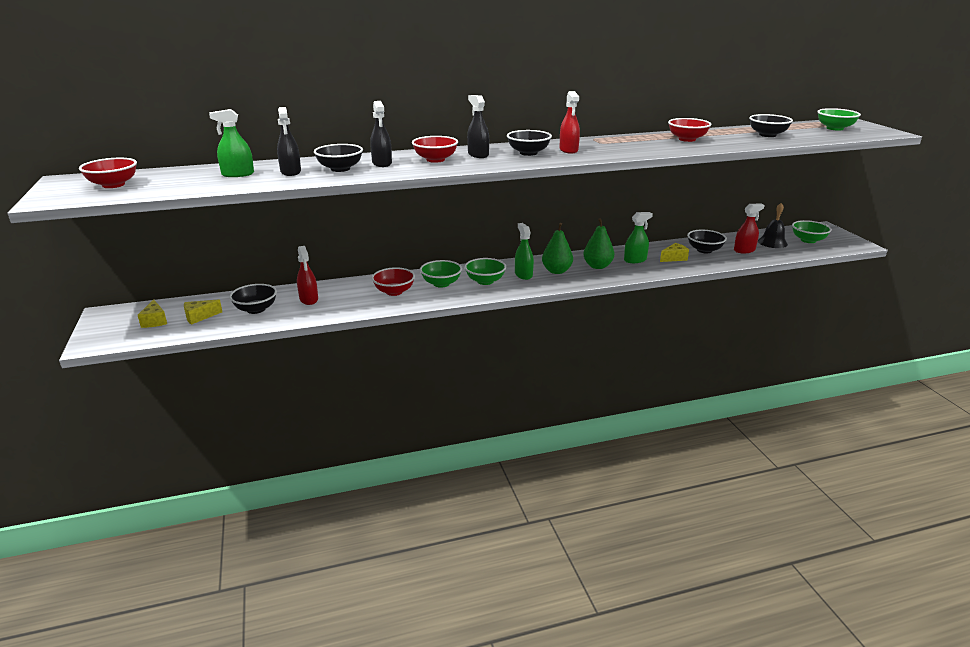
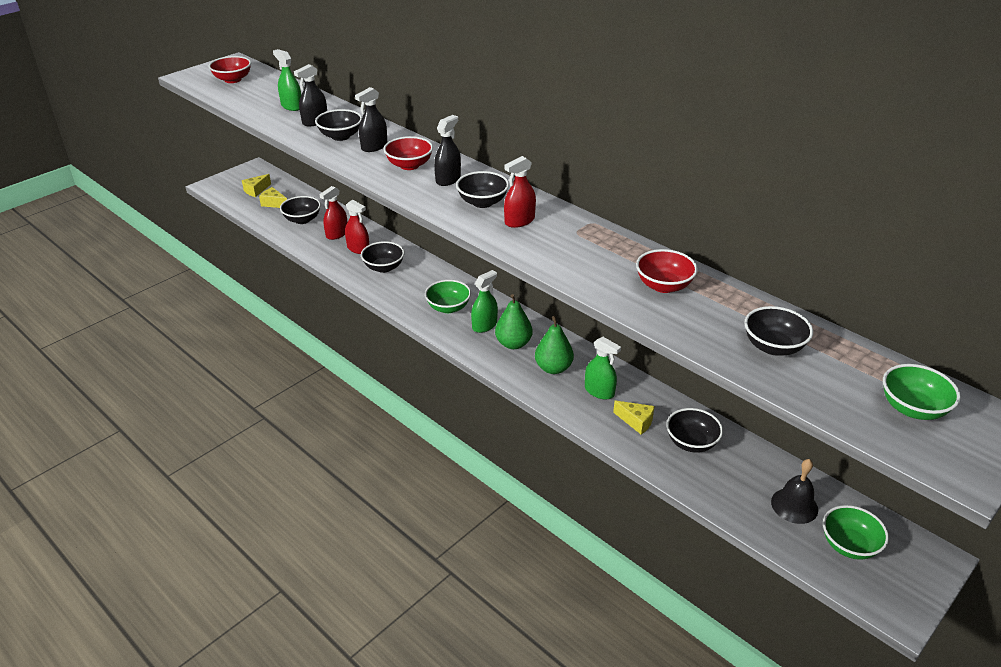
camera: 60 degrees right, 10 degrees up
(394, 292) = (384, 267): red bowl -> black bowl
(441, 283) = (421, 285): green bowl -> none
(744, 250) = (731, 481): red spray bottle -> red spray bottle (358, 248)

